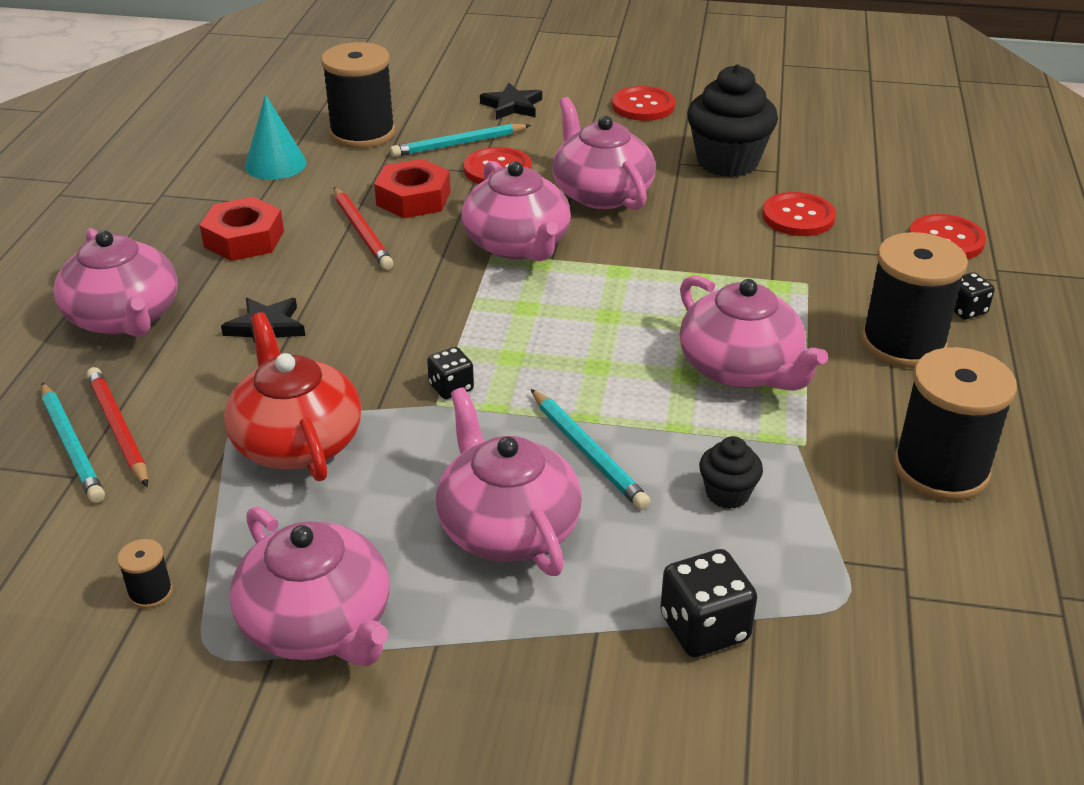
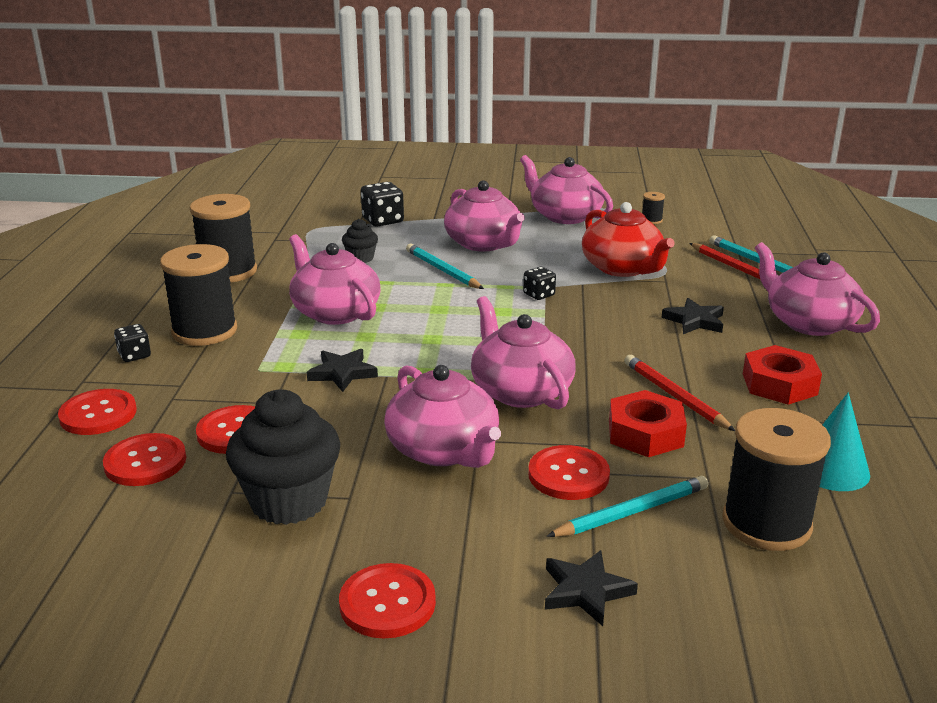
camera: 175 degrees right, 10 degrees down
(710, 274) = (342, 373): none -> black star
(865, 195) = (145, 462): none -> red button

